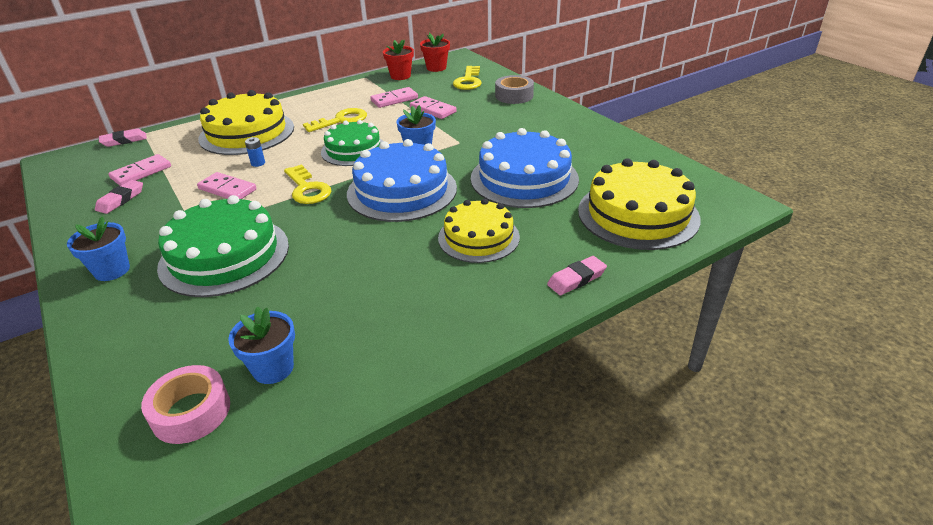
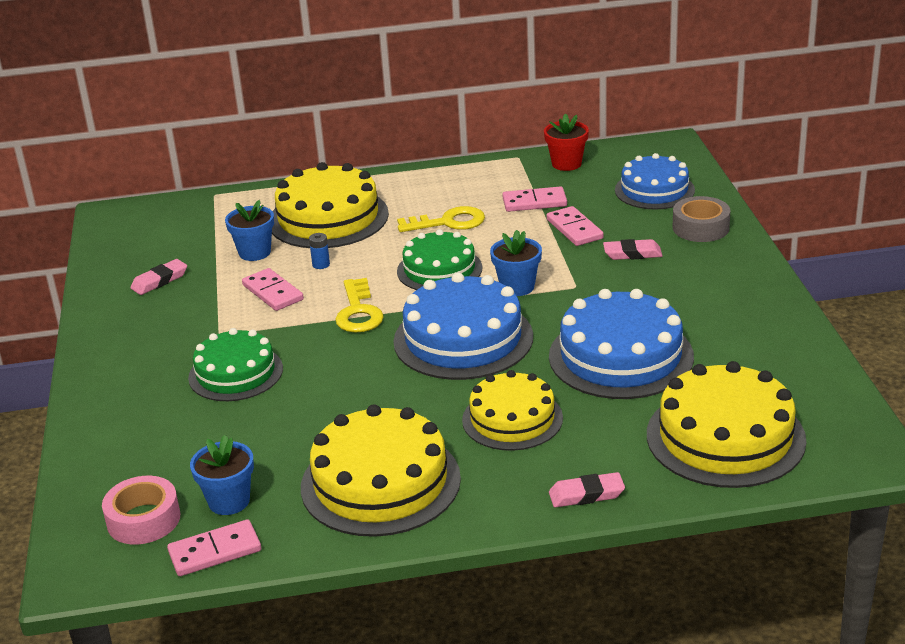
camera: 25 degrees right, 5 degrees down
(112, 270) = (124, 363): blue flower pot -> blue flower pot (254, 252)
(124, 141) = (189, 201): pink eraser -> pink eraser (632, 254)
(141, 172) = (192, 249): pink domino -> pink domino (215, 551)
(224, 255) = (235, 373): green cake -> green cake, size x0.66
(405, 313) = (380, 482): none -> yellow cake
(436, 68) = (625, 158): red flower pot -> none
(468, 81) = (654, 190): yellow key -> blue cake

